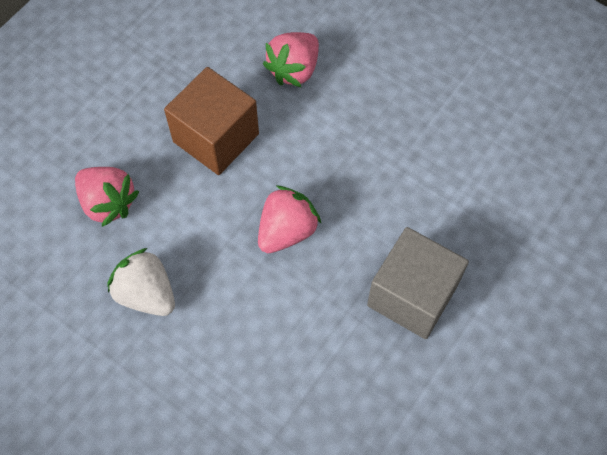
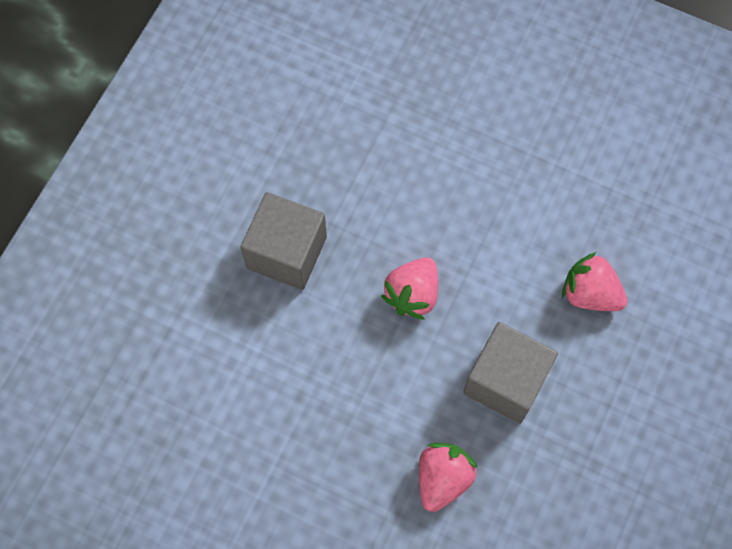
camera: 170 degrees right, 5 degrees up
(146, 294) = (525, 215): white strawberry -> none
(216, 138) = (505, 381): brown cube -> grey cube

